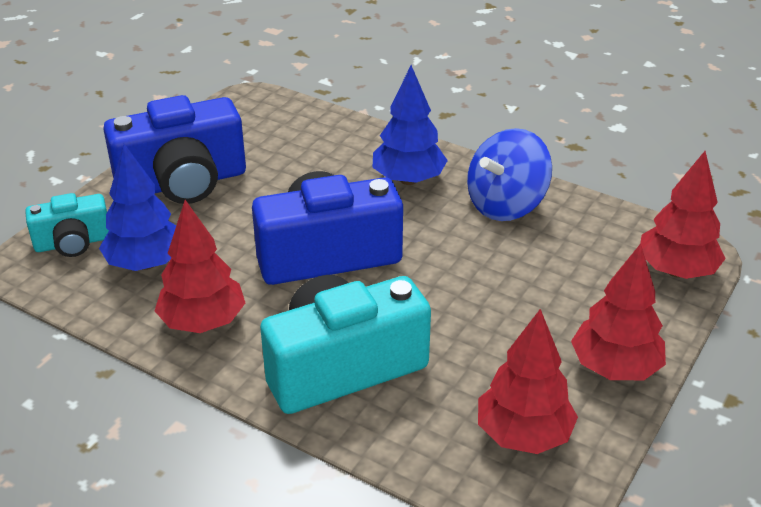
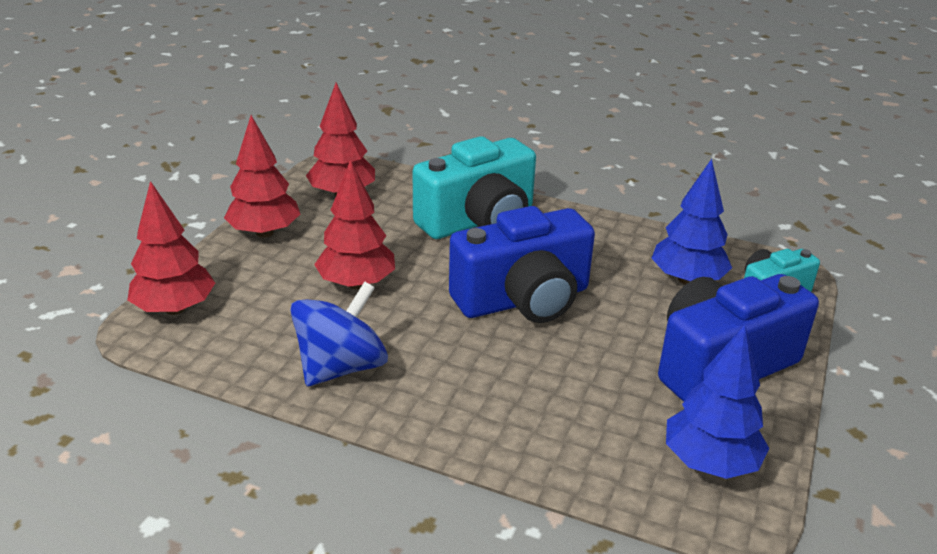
camera: 170 degrees right, 5 degrees down
(203, 322) = (603, 240): red tree -> red tree (357, 283)
(408, 179) = (460, 391): blue tree -> blue tree (710, 462)

